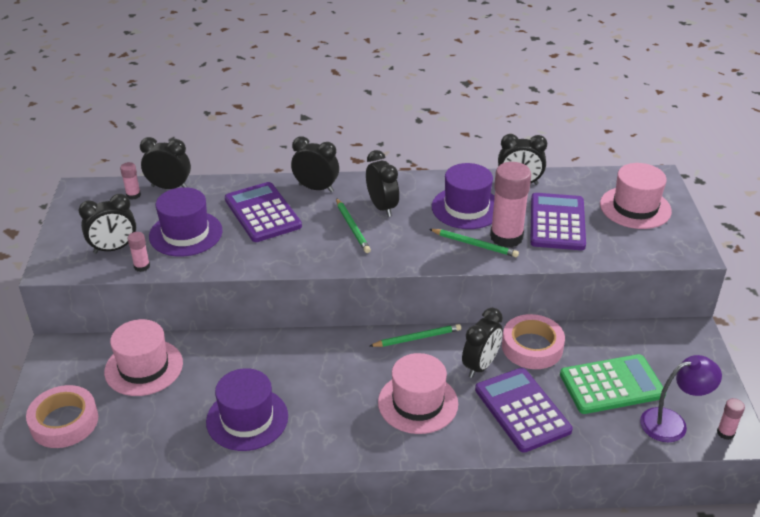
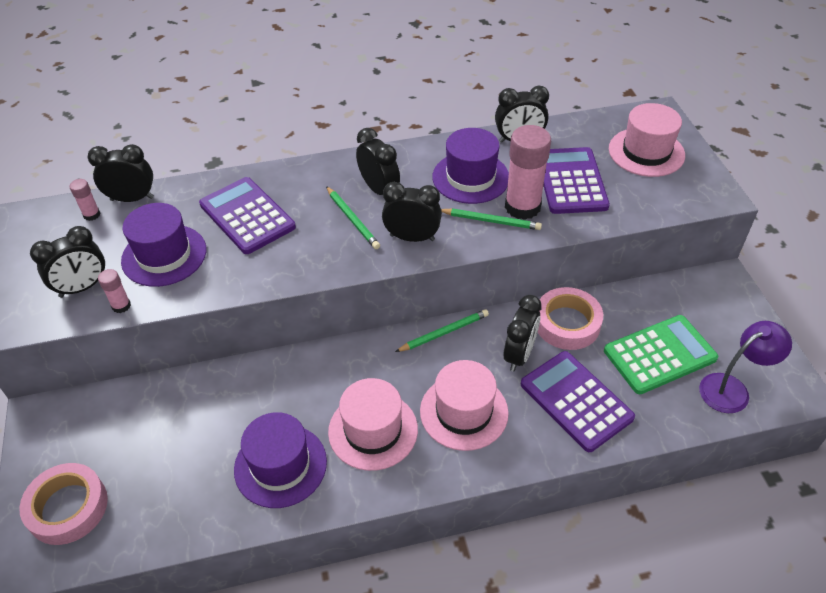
camera: 10 degrees left, 10 degrees up
(144, 367) = (147, 420): pink hat -> pink hat (373, 430)
(316, 188) = (300, 176): black clock -> black clock (412, 238)
(725, 433) = (787, 391): pink glue stick -> none

